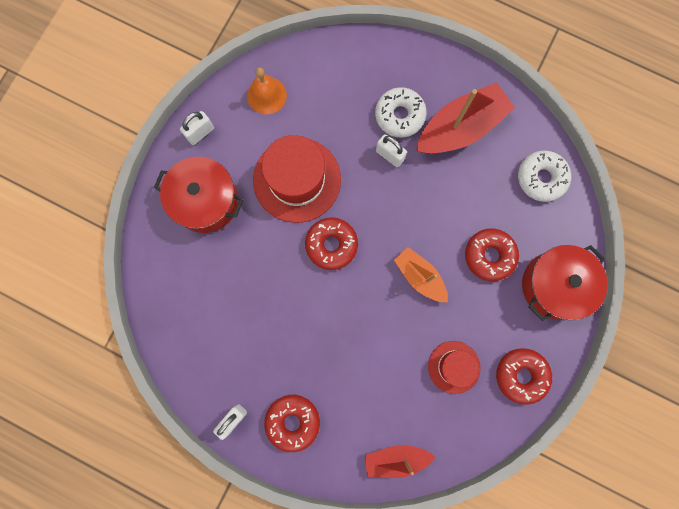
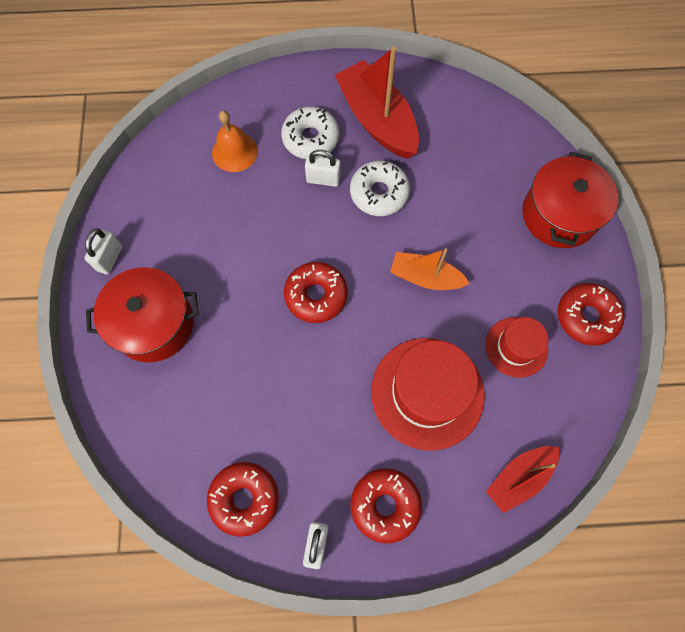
camera: 30 degrees left, 10 degrees down
(266, 95) = (162, 187): orange bell -> orange bell (234, 152)
(297, 180) = (241, 251): red hat -> red hat (427, 392)
(460, 128) = (377, 120): red boat -> red boat turned 60 degrees counterclockwise
(489, 256) = (480, 221): red donut -> red donut (244, 498)
(541, 178) = (482, 126): white donut -> white donut (379, 193)

